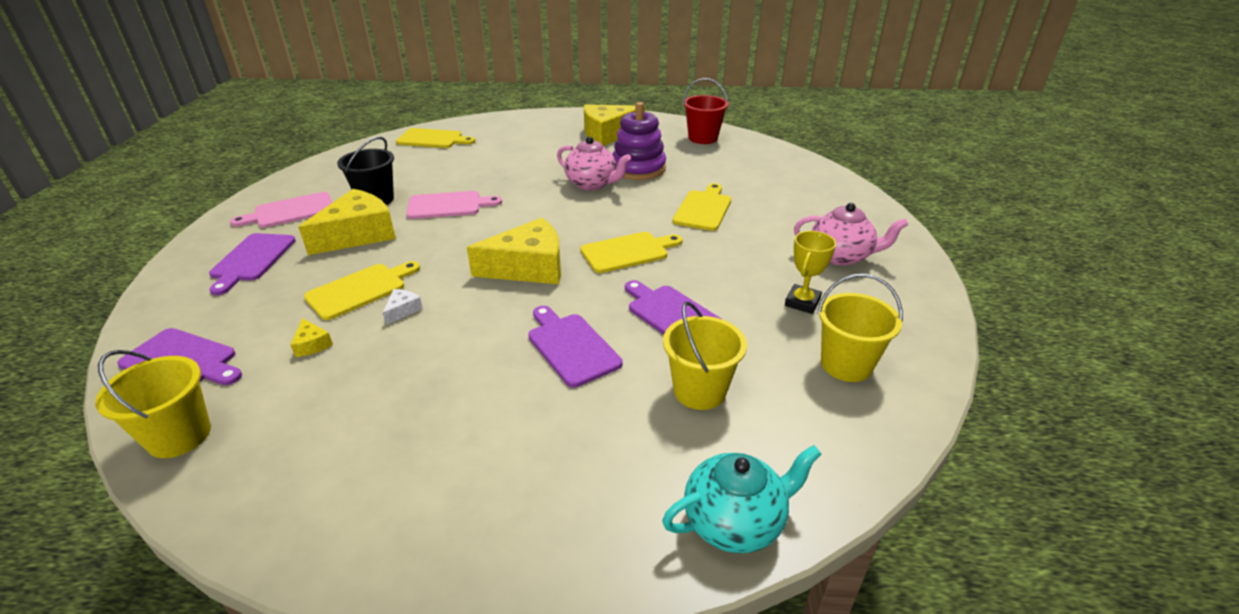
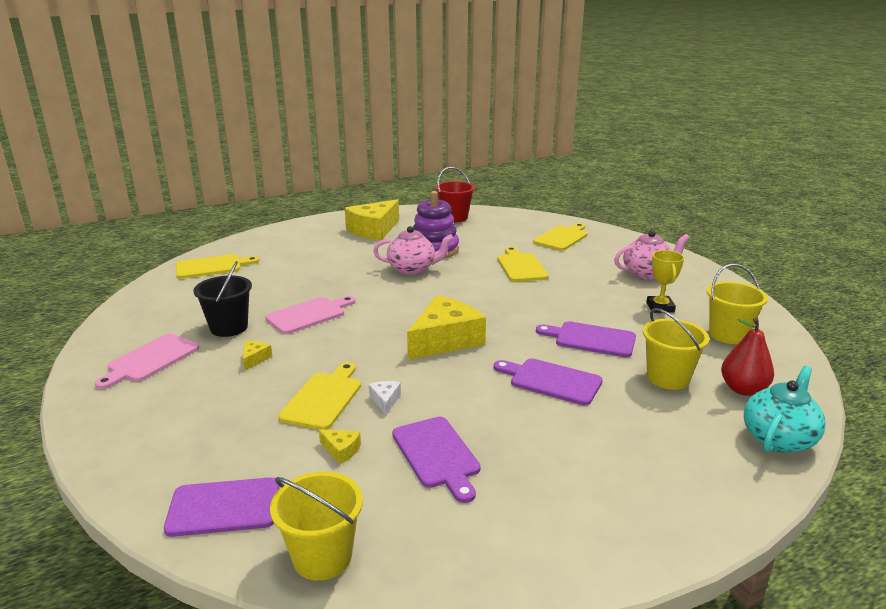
camera: 30 degrees left, 10 degrees down
(252, 260) = (172, 409): purple cutting board -> purple cutting board (437, 455)
(358, 234) = (255, 359): yellow cheese -> yellow cheese, size x0.41
(628, 252) = (506, 309): yellow cutting board -> yellow cutting board (562, 237)
(773, 440) = (743, 389): none -> red pear

